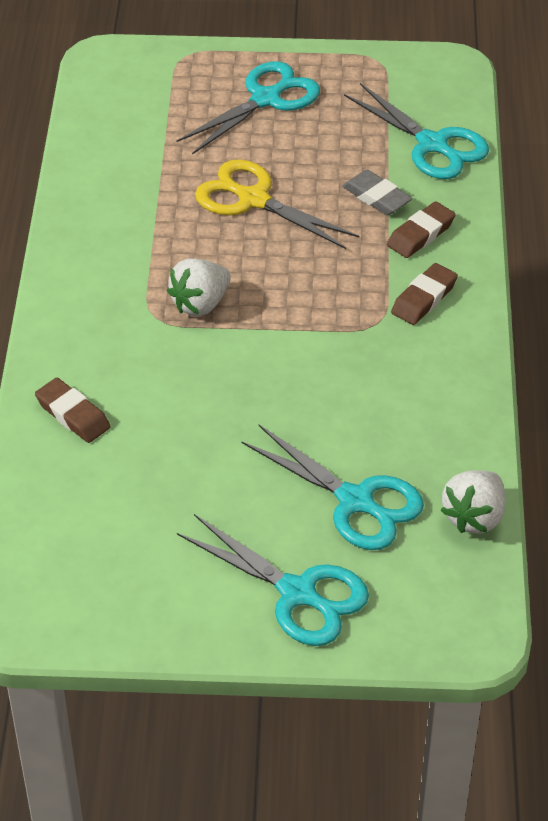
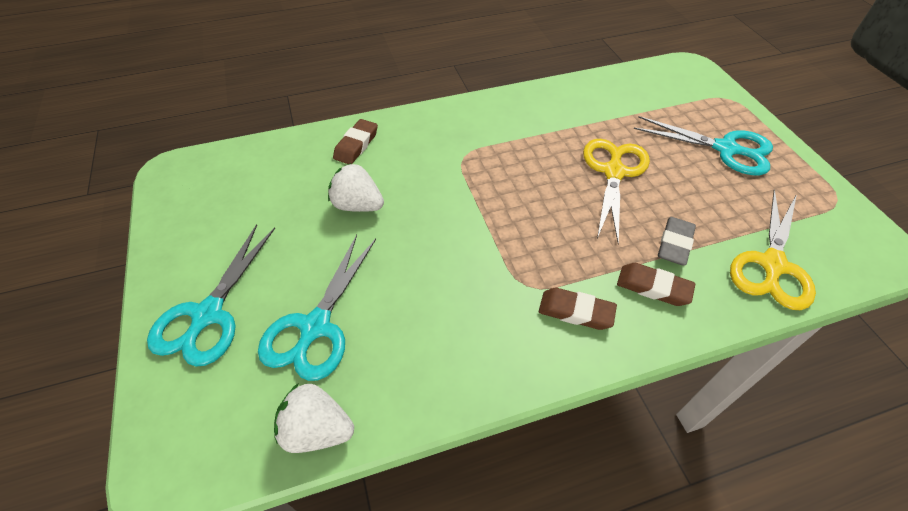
camera: 70 degrees right, 5 degrees up
(200, 304) = (488, 175): white strawberry -> white strawberry (358, 205)
(432, 144) = (772, 265): turquoise scissors -> yellow scissors

